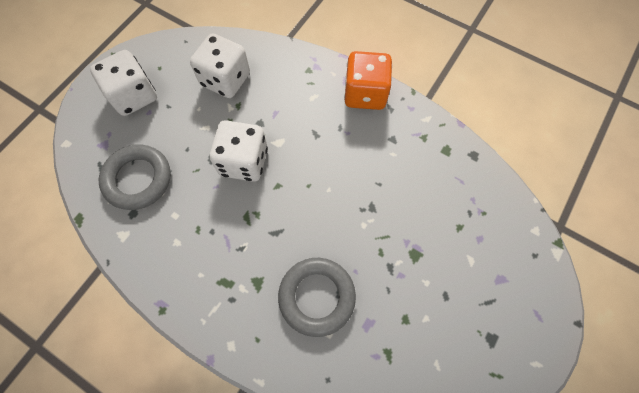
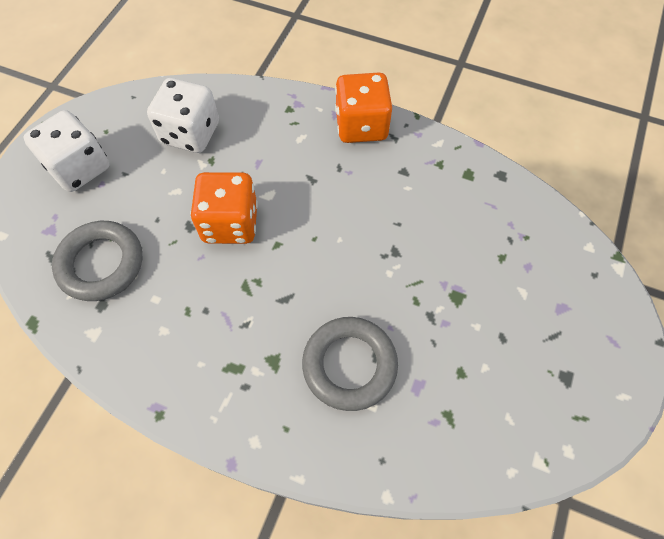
camera: 10 degrees left, 5 degrees down
(244, 162) = (230, 223): white dice -> orange dice

